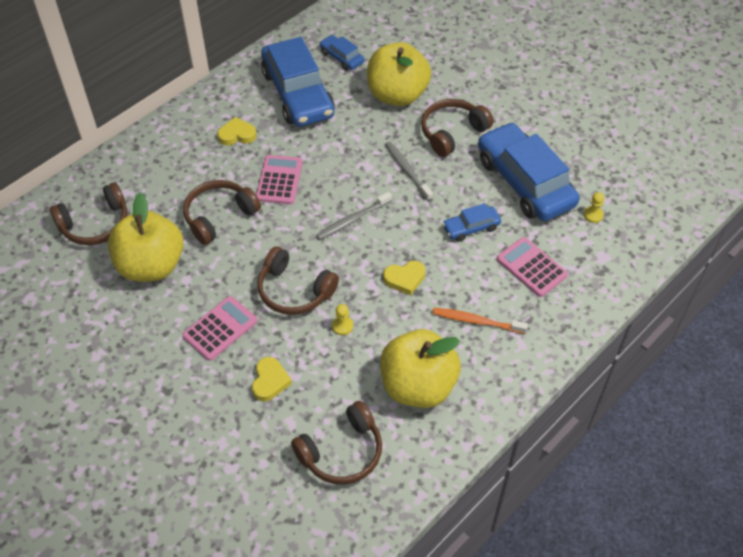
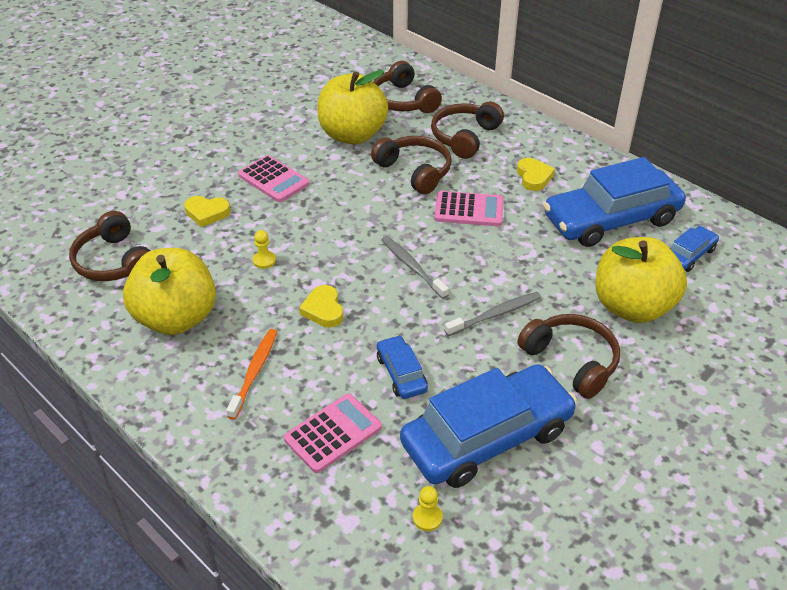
camera: 90 degrees right, 10 degrees down
(294, 290) = (314, 225): brown headphones -> brown headphones (465, 137)

